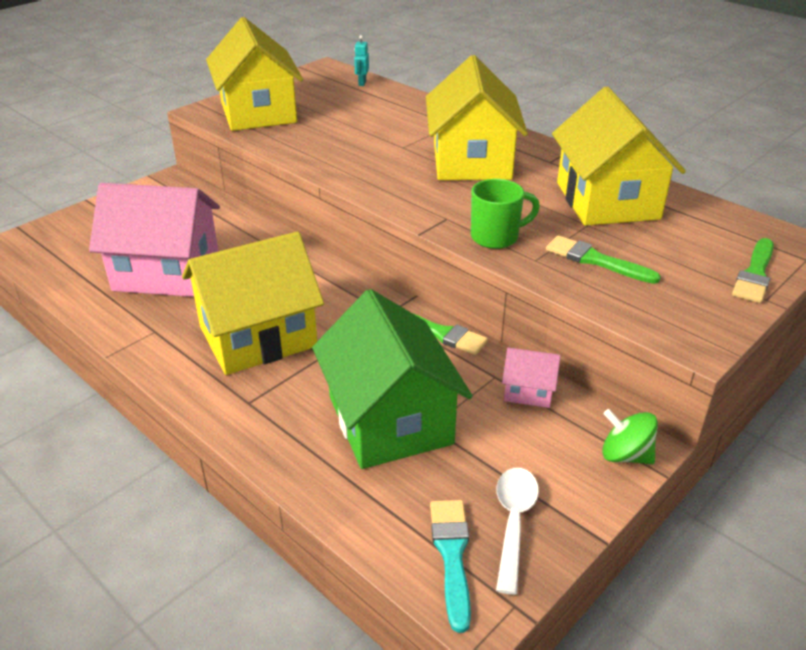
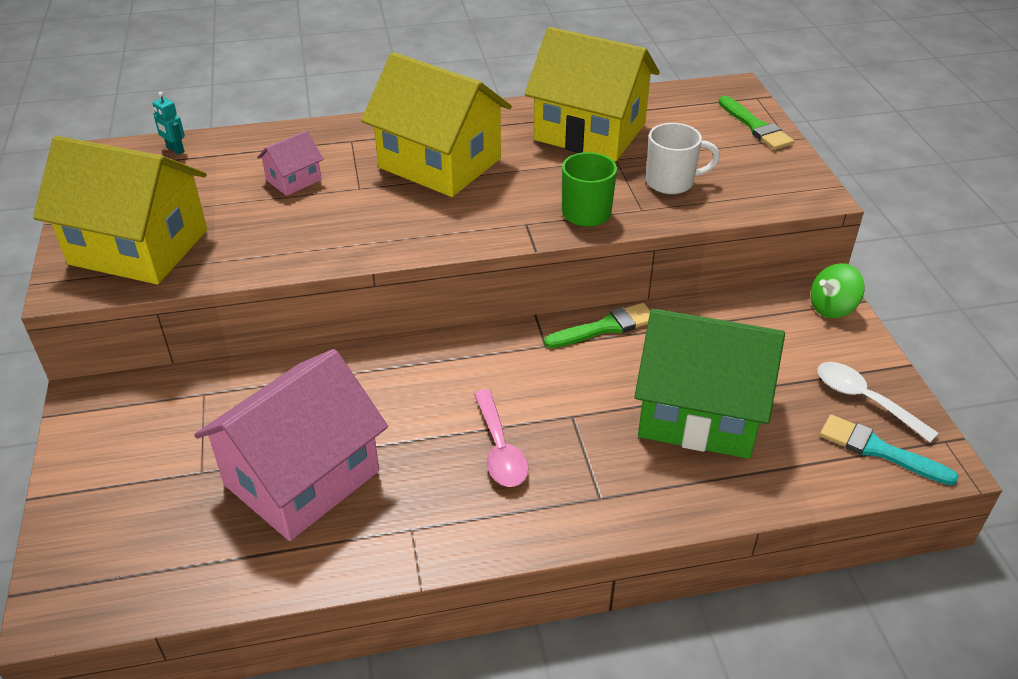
camera: 55 degrees left, 5 degrees up
(258, 337) = (500, 449): yellow house -> pink spoon
(528, 391) = (724, 316): pink house -> pink house (293, 180)
(595, 260) = (671, 182): green brush -> white mug

